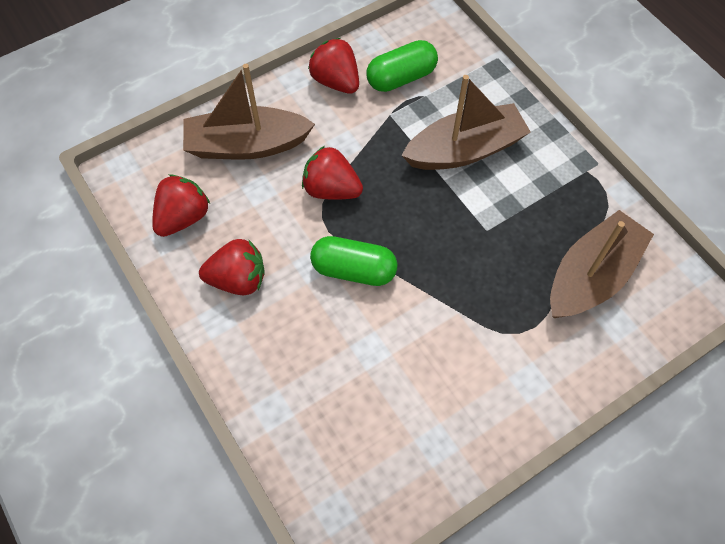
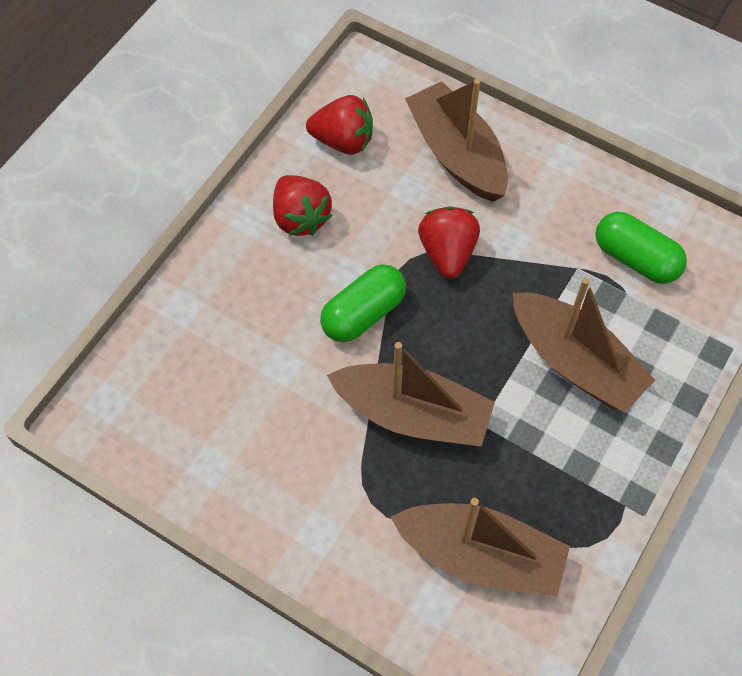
camera: 65 degrees right, 0 degrees up
(336, 81) = (589, 197): red strawberry -> none
(353, 270) = (363, 313): green capsule -> green capsule turned 60 degrees clockwise
(458, 272) = (413, 414): none -> brown boat

